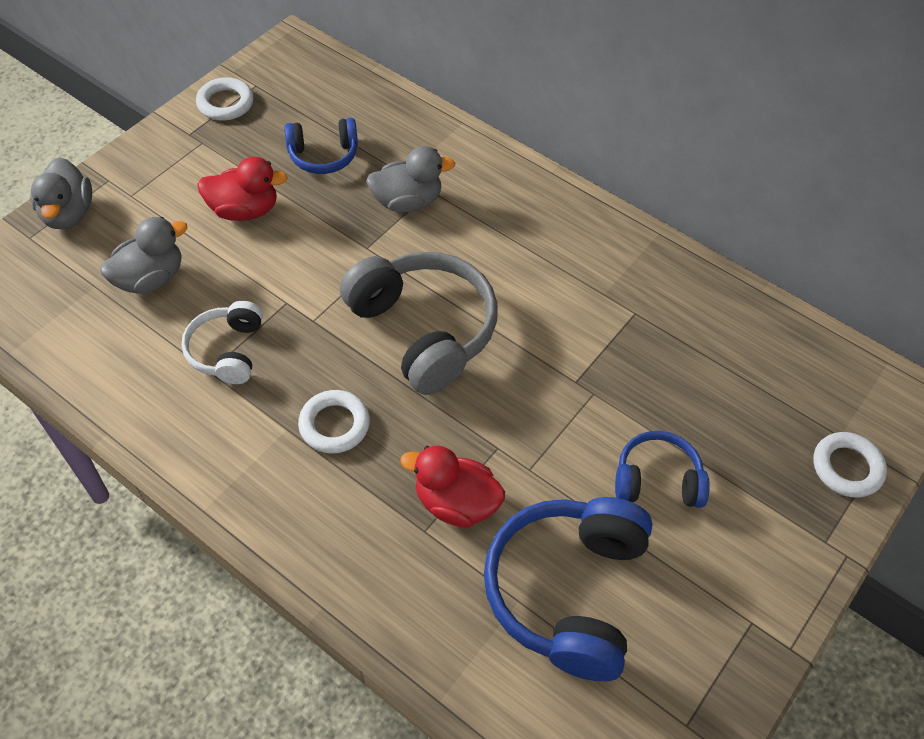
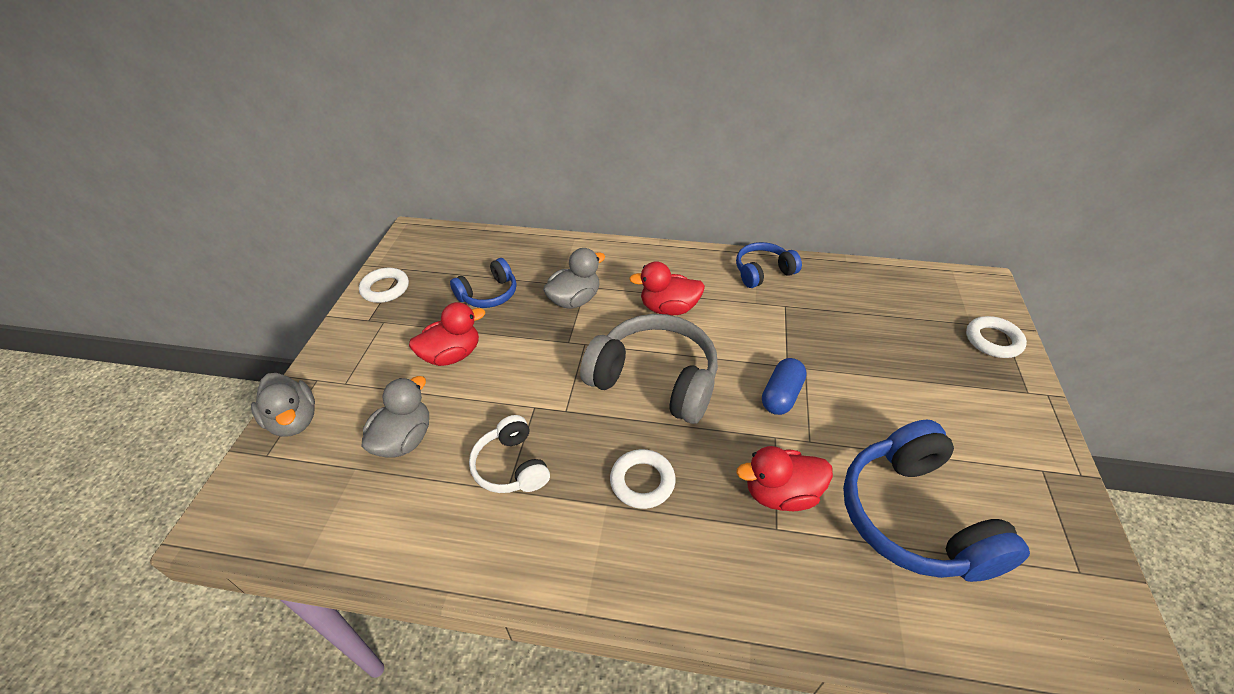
camera: 25 degrees left, 10 degrees down
(500, 257) = (668, 308): none -> red duck
(541, 410) = (781, 395): none -> blue capsule
(657, 480) = (896, 405): blue headphones -> blue headphones (763, 272)

